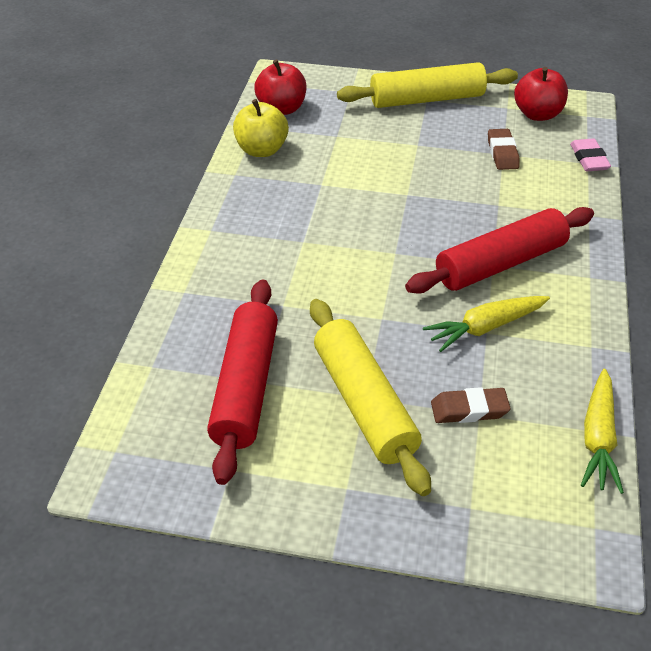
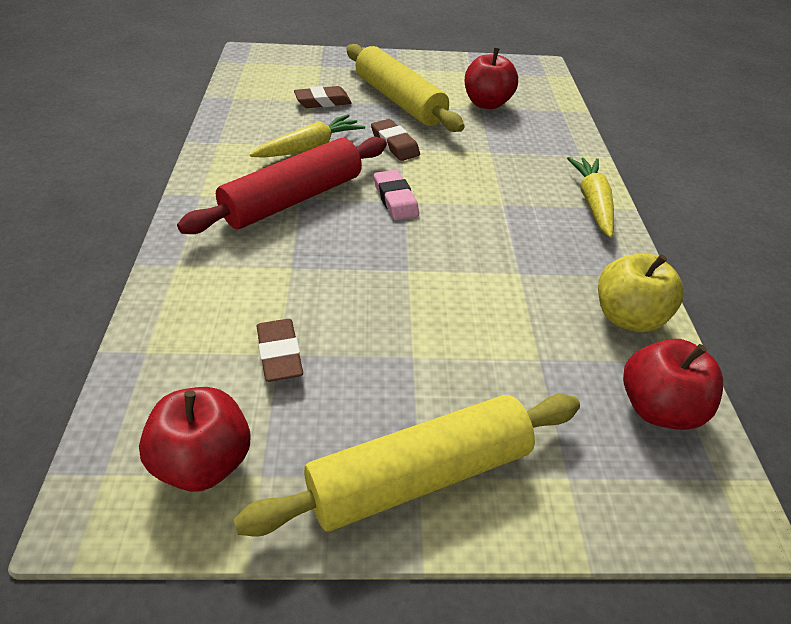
camera: 165 degrees right, 0 degrees up
(246, 387) = (486, 103): red rolling pin -> red apple
(388, 324) = (394, 144): none -> brown eraser
(589, 159) = (141, 359): pink eraser -> pink eraser (395, 199)
(598, 438) = (230, 94): yellow carrot -> yellow carrot (592, 203)

